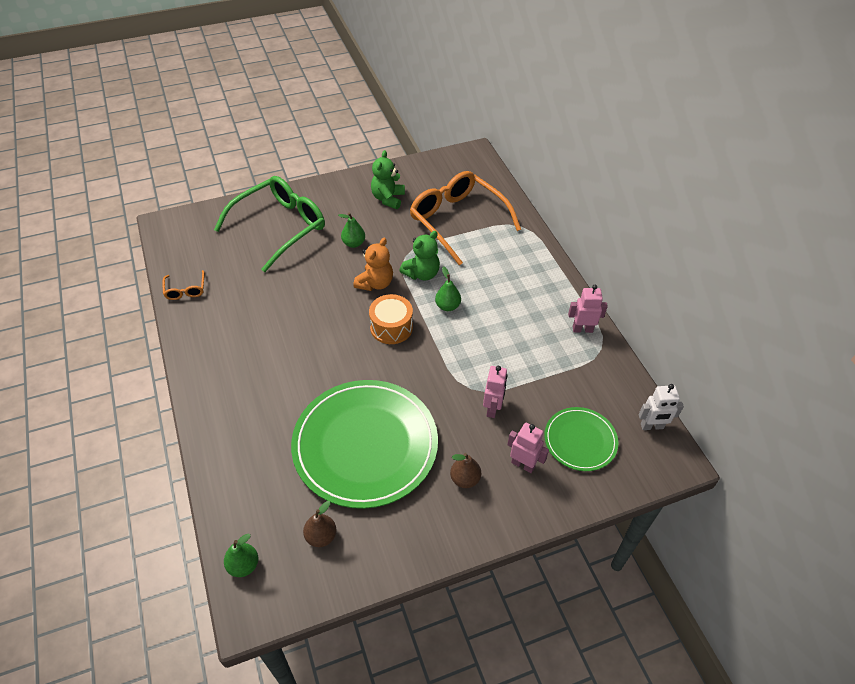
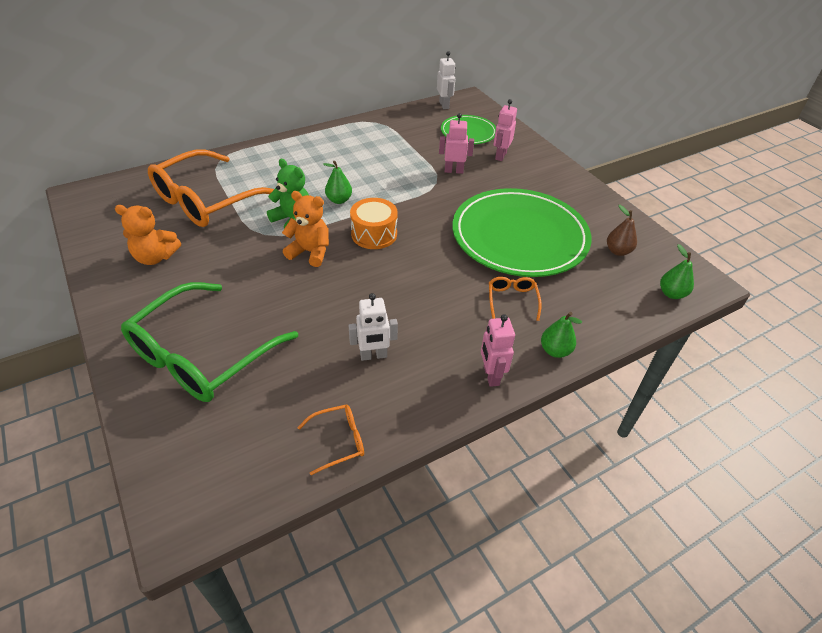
camera: 100 degrees left, 5 degrees down
(249, 313) = (373, 355): none -> white robot
(278, 416) = (512, 300): none -> orange glasses
(281, 226) = (201, 356): green glasses -> green glasses turned 90 degrees counterclockwise
(353, 243) = (241, 277): green pear -> green pear (555, 351)
(388, 198) = (155, 257): green teddy bear -> orange teddy bear
(465, 479) = (526, 181): brown pear -> none
(582, 329) = (356, 129): pink robot -> pink robot (491, 375)

